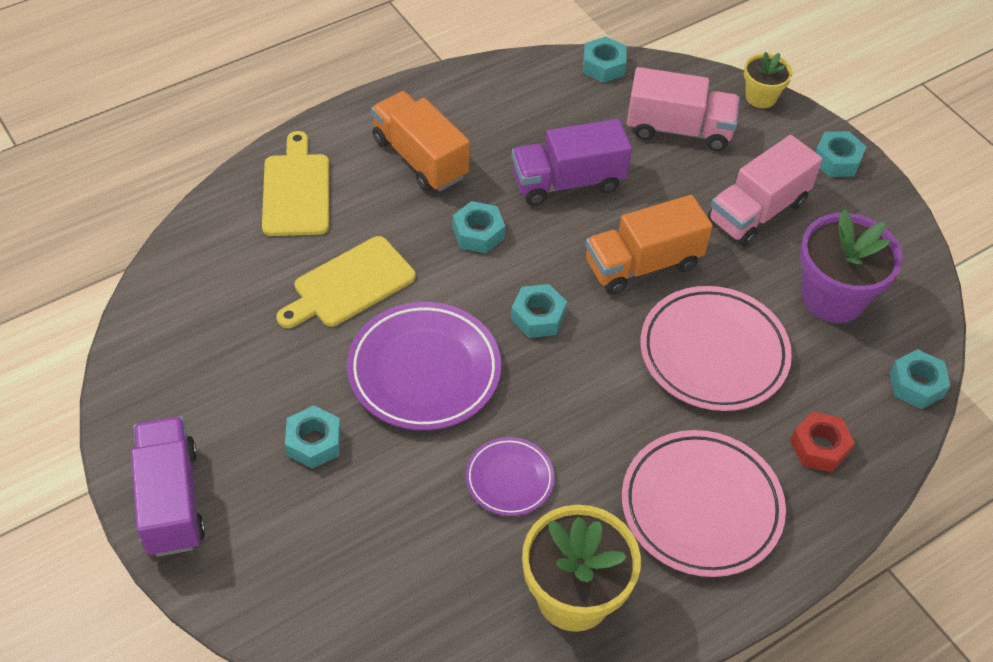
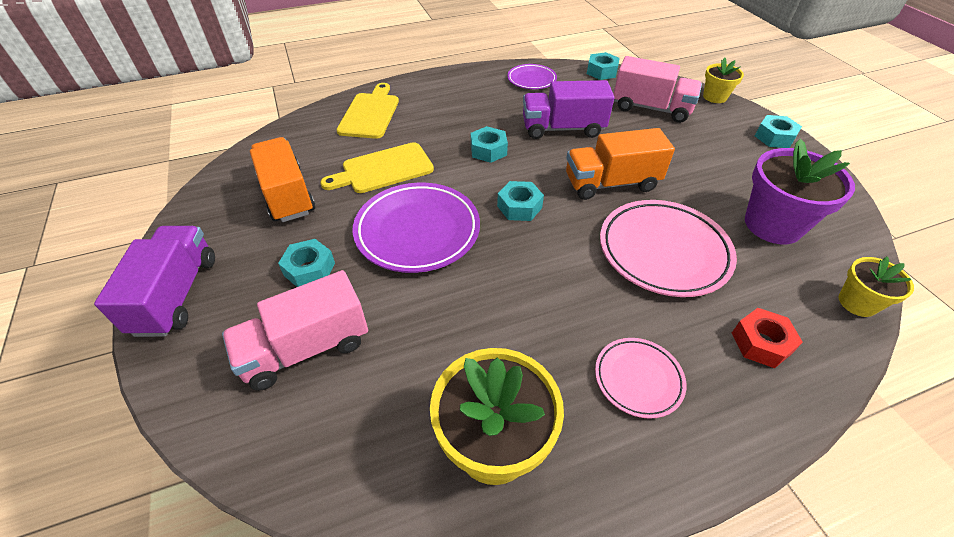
camera: 15 degrees right, 5 degrees down
(420, 158) = (461, 105): orange truck -> orange truck (287, 195)
(509, 479) = (461, 324): purple plate -> purple plate (531, 80)
(701, 507) = (638, 379): pink plate -> pink plate, size x0.55
(757, 211) = (708, 161): pink truck -> pink truck (306, 348)
(916, 384) = (857, 303): turquoise nut -> yellow flower pot

